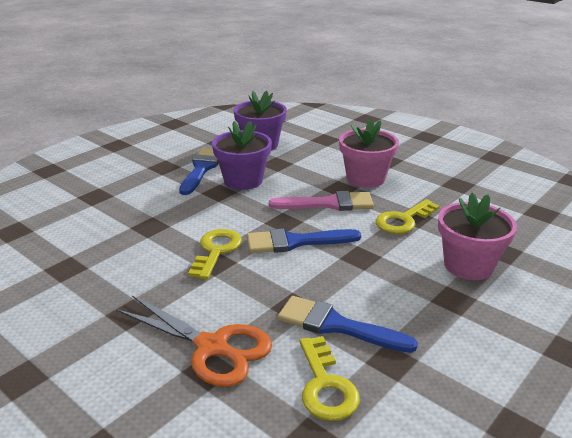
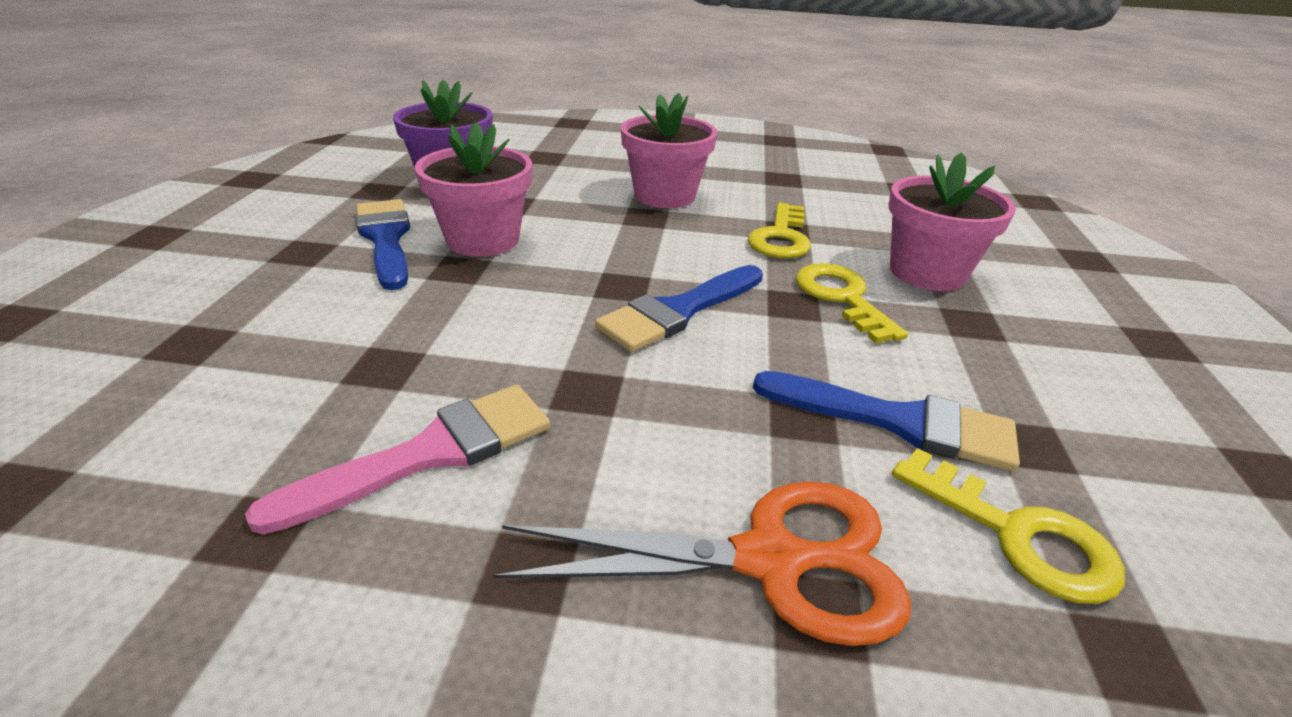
camera: 35 degrees left, 5 degrees up
(216, 251) = (566, 369): yellow key -> yellow key (841, 298)
(243, 180) = (483, 240): purple flower pot -> pink flower pot
(329, 204) = (657, 241): pink brush -> pink brush (431, 453)
(336, 325) = (898, 422): blue brush -> blue brush turned 150 degrees counterclockwise

